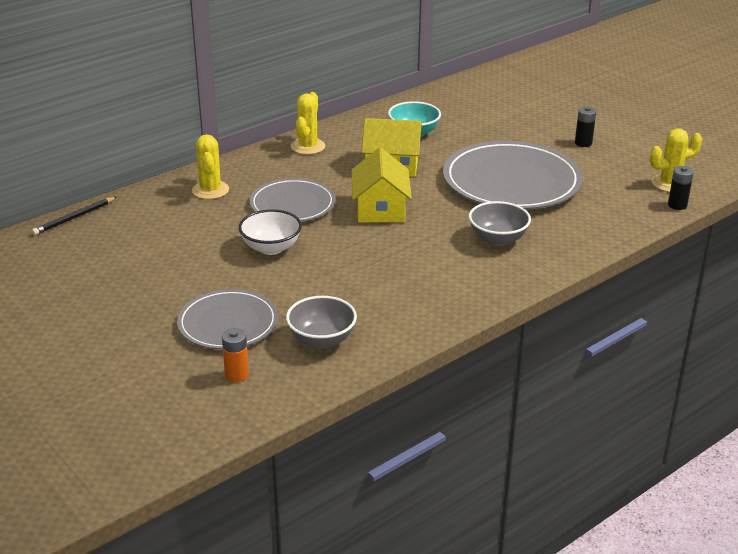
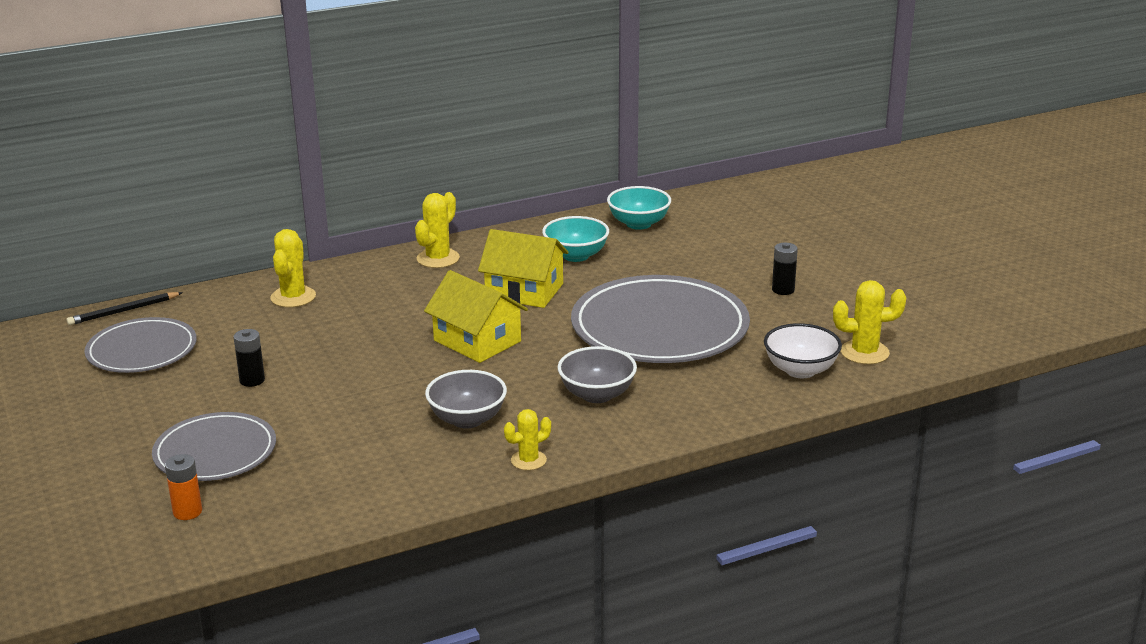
camera: 15 degrees right, 5 degrees down
(271, 248) = (319, 372): white bowl -> white bowl (800, 370)
(292, 204) = (376, 324): grey plate -> grey plate (142, 350)
(321, 340) = (309, 485): grey bowl -> grey bowl (467, 419)
(380, 208) = (477, 341): yellow house -> yellow house turned 60 degrees counterclockwise
(445, 103) = (638, 224): none -> turquoise bowl
(478, 296) = (528, 460): none -> yellow cactus
(677, 205) = (857, 381): black battery -> black battery (252, 380)

